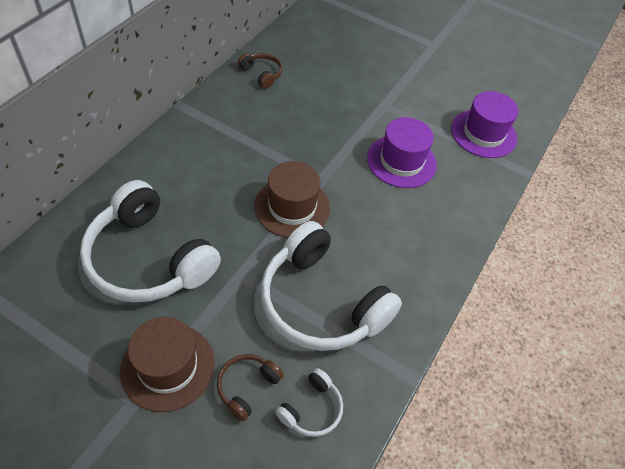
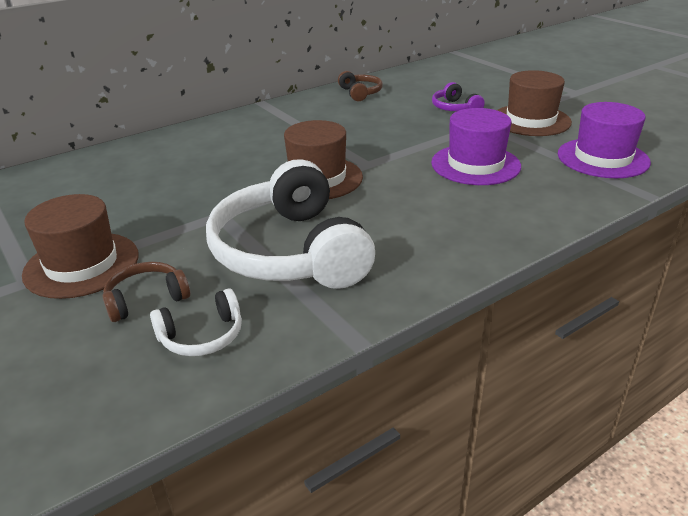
camera: 30 degrees right, 20 degrees down
(149, 259) = (139, 189): white headphones -> none
(352, 85) = (455, 108): none -> purple headphones
(416, 92) = (530, 120): none -> brown hat

